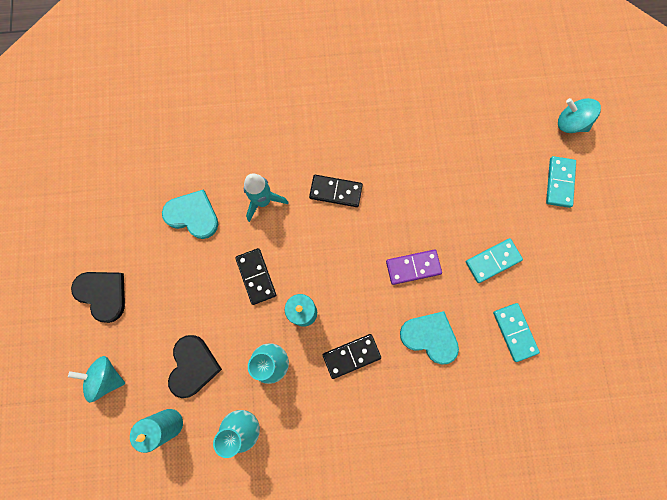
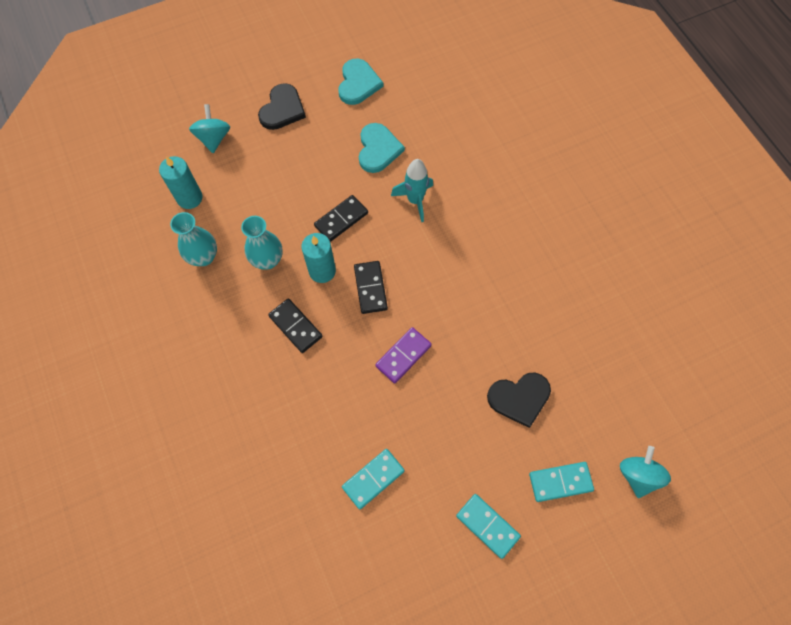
camera: 70 degrees right, 10 degrees down
(193, 366) = (243, 198): black heart -> black heart (519, 398)
(335, 192) = (451, 259): black domino -> black domino (370, 288)
(413, 267) = (403, 356): purple domino -> purple domino turned 75 degrees clockwise
(430, 337) = (338, 394): turquoise heart -> turquoise heart (358, 83)
(493, 261) = (441, 434): turquoise domino -> turquoise domino (487, 526)

